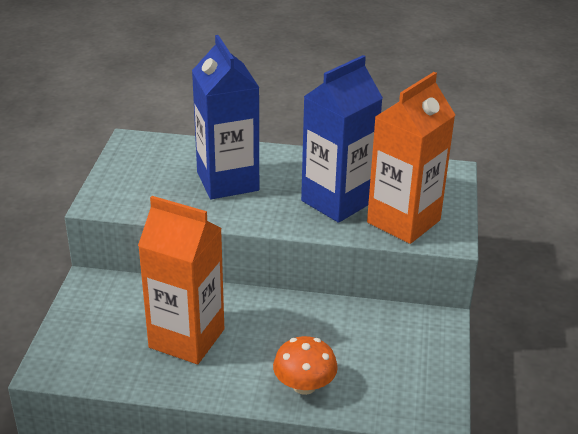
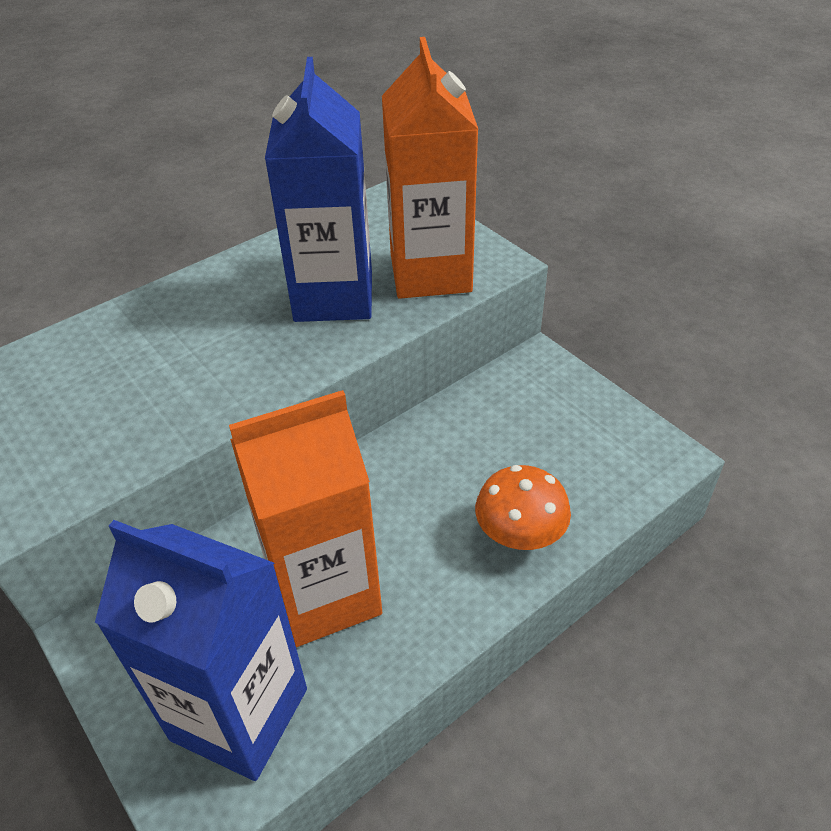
camera: 45 degrees left, 10 degrees up
(227, 181) = (171, 357): blue carton -> blue carton (239, 714)

